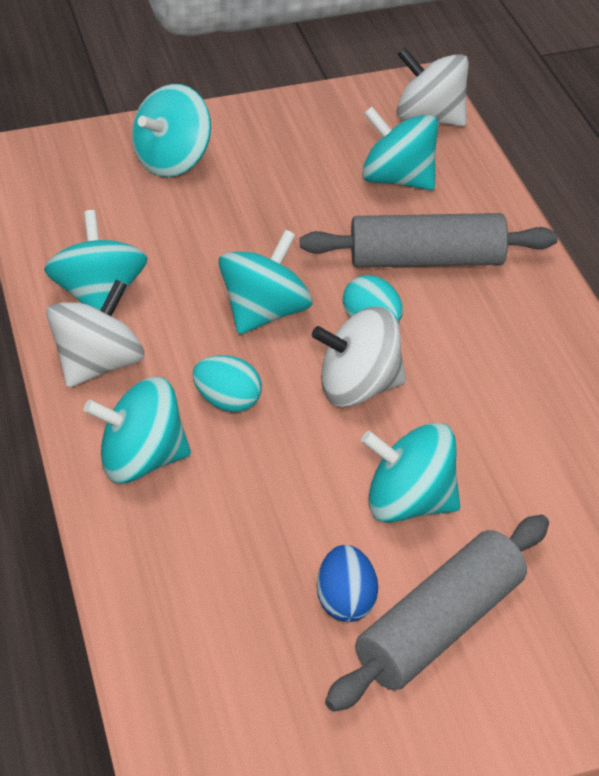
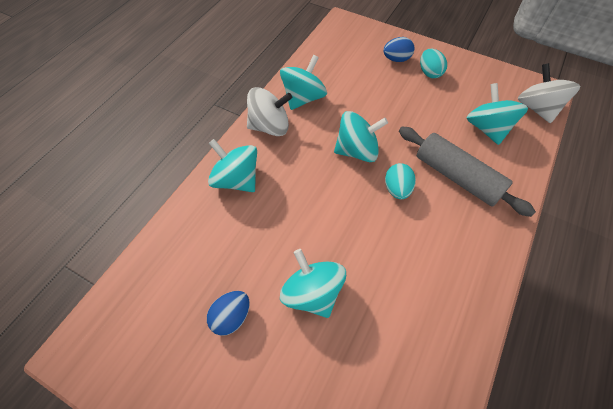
camera: 45 degrees right, 15 degrees up
(173, 160) = (396, 59): turquoise spinning top -> blue egg
(228, 402) = (296, 180): turquoise egg -> turquoise egg (429, 73)
(359, 387) = (356, 216): white spinning top -> none
(440, 627) = (252, 371): grey rolling pin -> none

